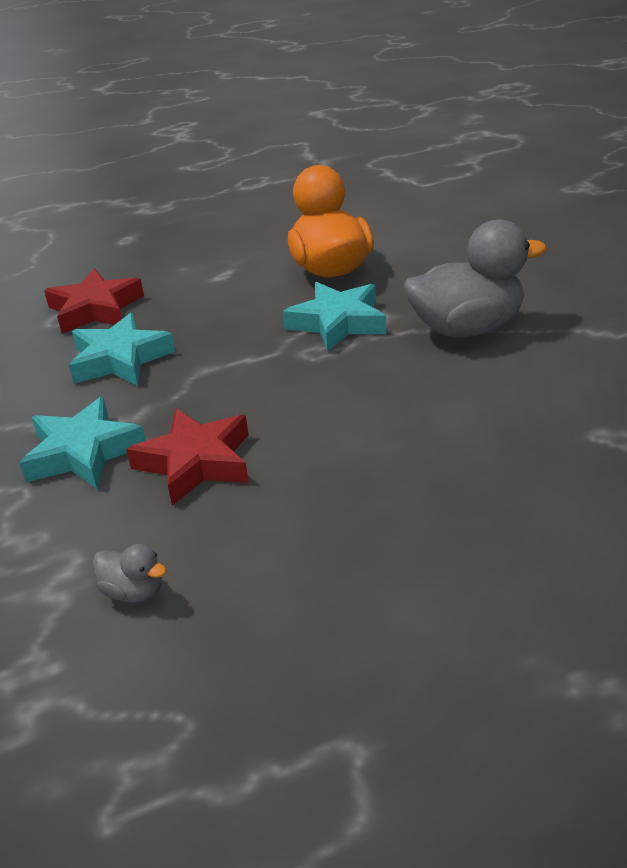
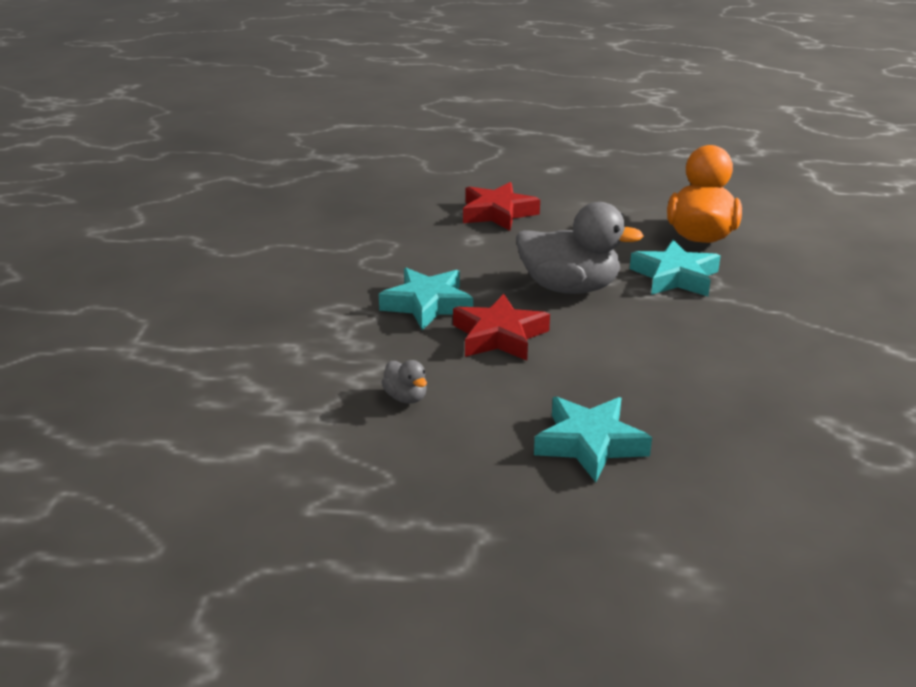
camera: 25 degrees right, 5 degrees down
(120, 359) = (492, 252): turquoise star -> turquoise star (589, 444)
(467, 328) = (779, 312): grey duck -> grey duck (569, 288)

